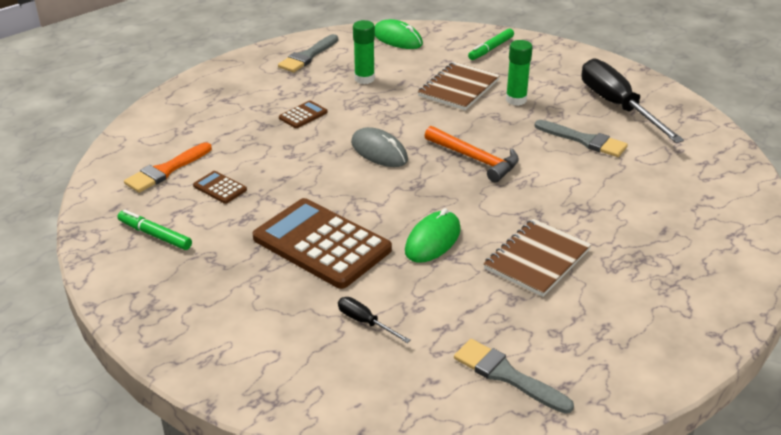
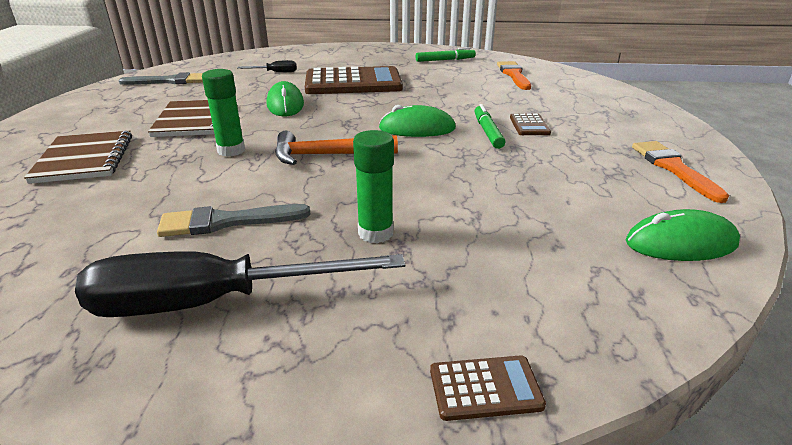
camera: 135 degrees right, 5 degrees down
(220, 188) = (465, 80): brown calculator -> brown calculator (485, 388)
(308, 56) = (673, 168): grey brush -> orange brush
(364, 79) = (570, 174): green glue stick -> green glue stick (231, 150)
(379, 151) = (417, 129): grey mouse -> green mouse
(458, 88) = (465, 213): brown notebook -> brown notebook (84, 159)
(491, 49) = (551, 307): green marker -> green marker (487, 132)
(617, 106) = (213, 302): black screwdriver -> black screwdriver turned 150 degrees clockwise

